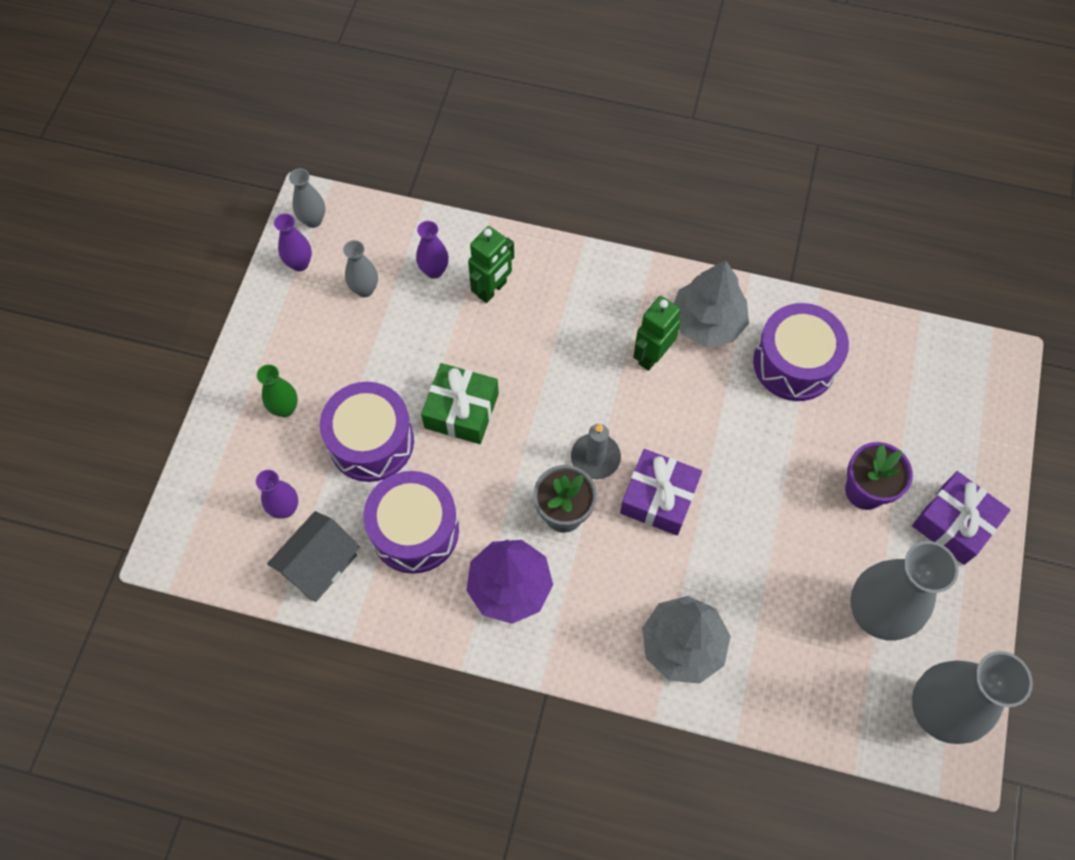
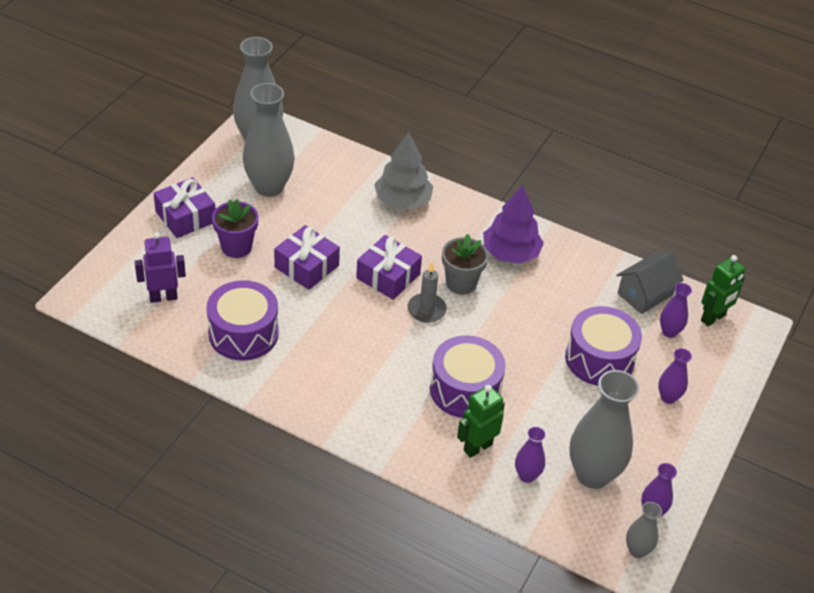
camera: 170 degrees left, 20 degrees down
(285, 408) = (668, 397): green vase -> purple vase
(365, 289) = (593, 474): grey vase -> grey vase, size x2.04
(415, 530) = (573, 298): purple drum -> purple drum (465, 389)
(461, 410) = (523, 363): green gift -> none
(652, 355) = (356, 365): green robot -> green robot (713, 318)
(707, 322) = (300, 378): grey tree -> none
(765, 484) = (306, 266): none -> purple gift
(909, 388) = (163, 297): none -> purple robot

